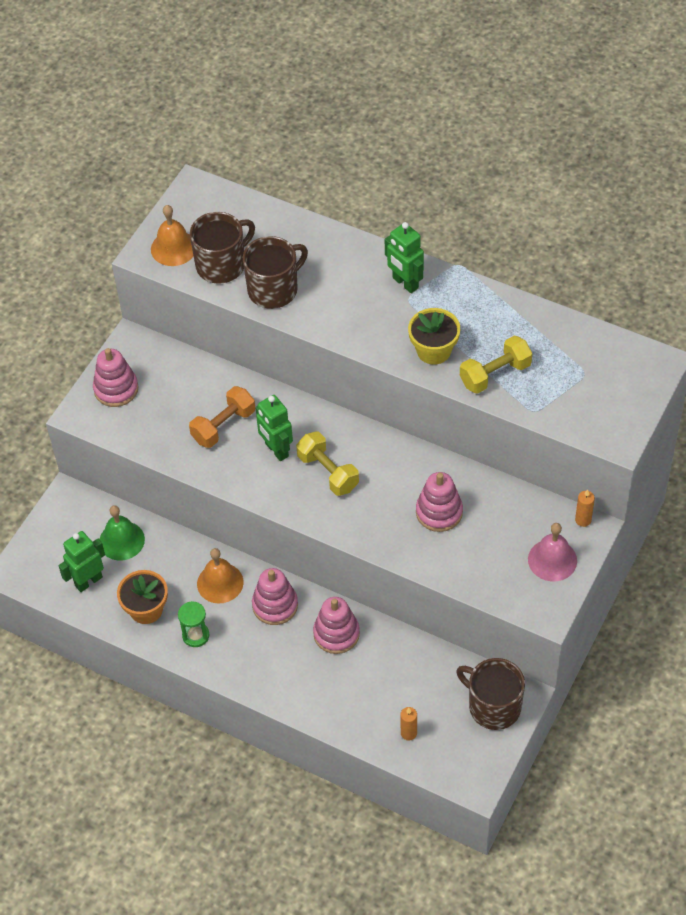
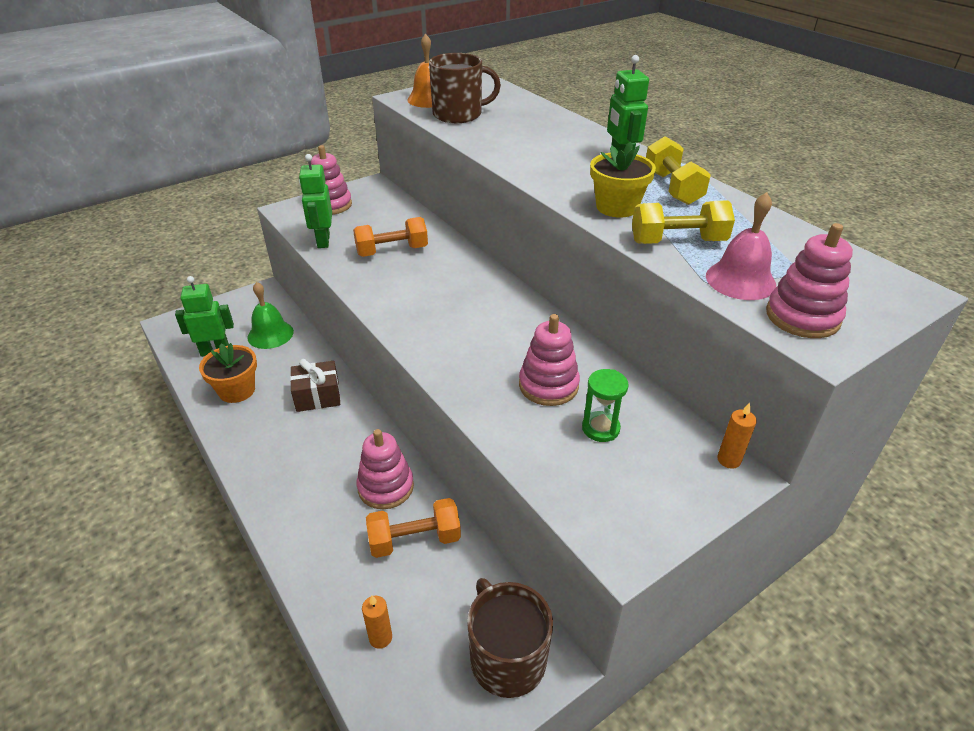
camera: 25 degrees right, 15 degrees down
(196, 635) = (256, 429): green hourglass -> green hourglass (600, 428)
(220, 583) = (317, 396): orange bell -> brown gift
(274, 289) = (490, 136): brown mug -> none
(275, 605) = (349, 435): pink stacking toy -> pink stacking toy (802, 317)
(276, 450) = (422, 281): green robot -> green robot (323, 241)
(328, 472) = (456, 312): yellow dumbbell -> yellow dumbbell (672, 188)
(385, 662) = (415, 540): none -> orange dumbbell
(552, 560) = (663, 488): pink bell -> pink bell (740, 280)

